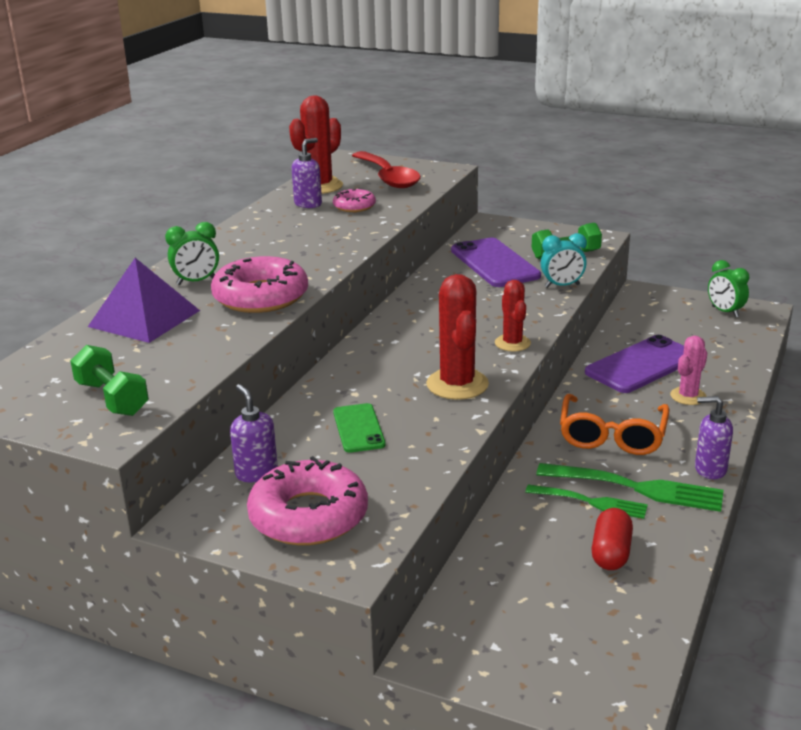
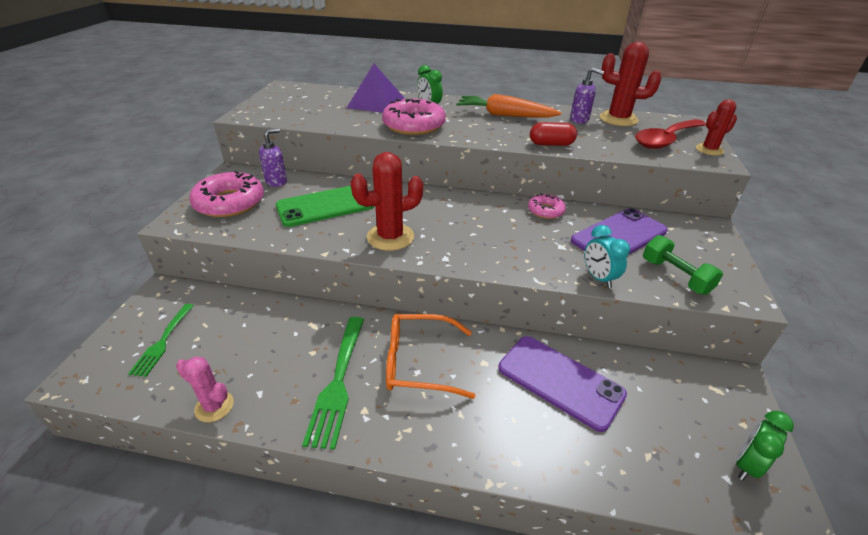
camera: 75 degrees right, 10 degrees up
(112, 398) = (282, 110): green dumbbell -> none
(265, 239) = (504, 115): none -> orange carrot
(354, 206) = (590, 134): pink donut -> pink donut (545, 211)
(358, 428) = (325, 206): green phone -> green phone, size x1.72
(512, 343) = (466, 257): red cactus -> red cactus (709, 150)
(590, 502) = (316, 353): green fork -> green fork (163, 341)
(611, 553) = (249, 368): red capsule -> red capsule (551, 144)
(688, 396) = (510, 421): pink cactus -> pink cactus (214, 406)
(710, 469) = (373, 439): purple soap dispenser -> none

